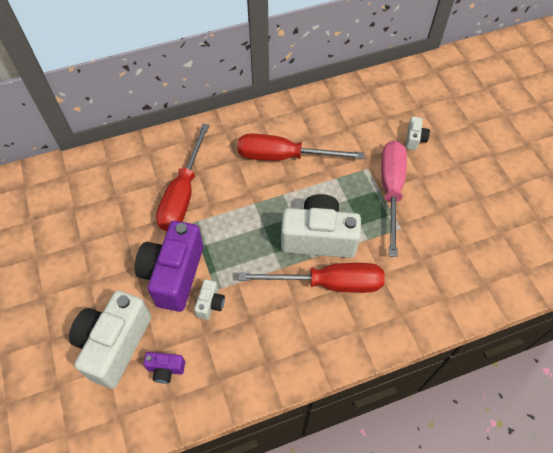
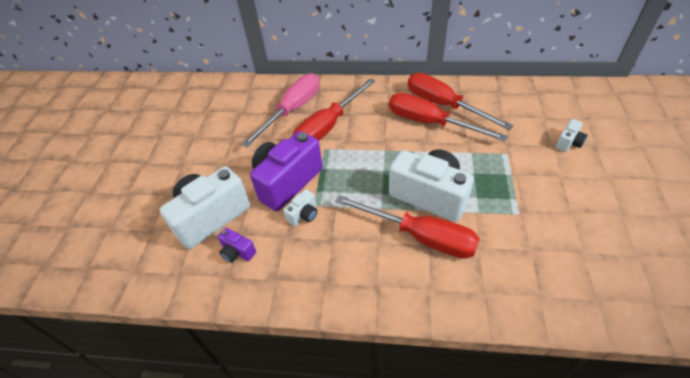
camera: 30 degrees right, 10 degrees down
(288, 131) = (443, 105): none -> red screwdriver
(391, 190) = (523, 178): pink screwdriver -> pink screwdriver (292, 110)

